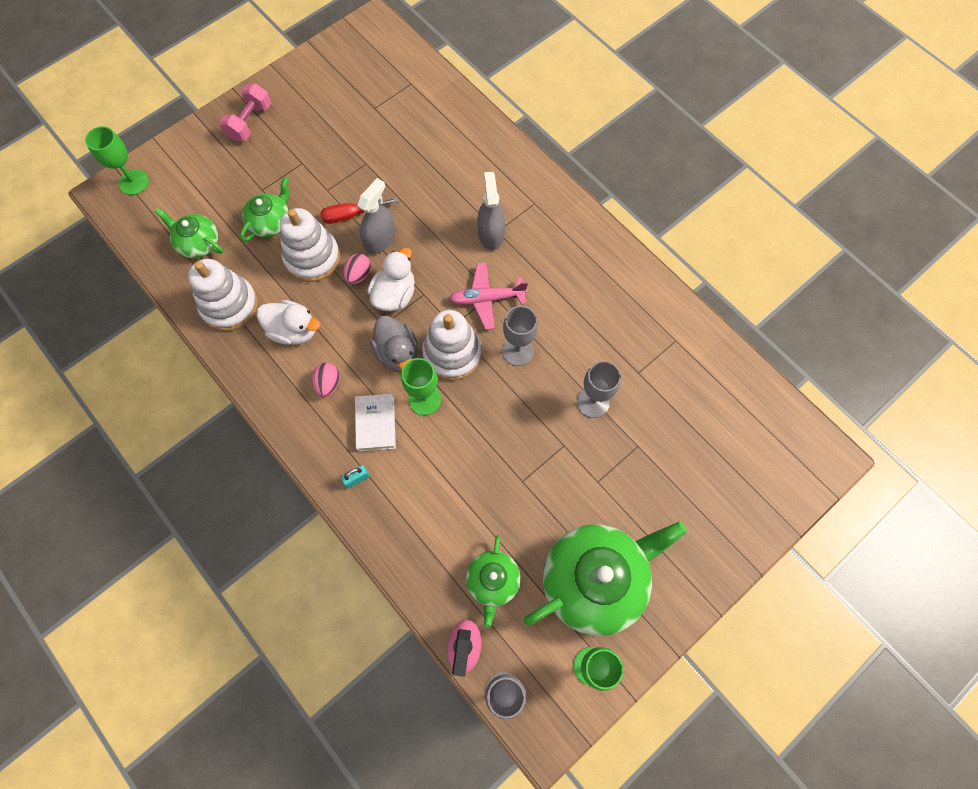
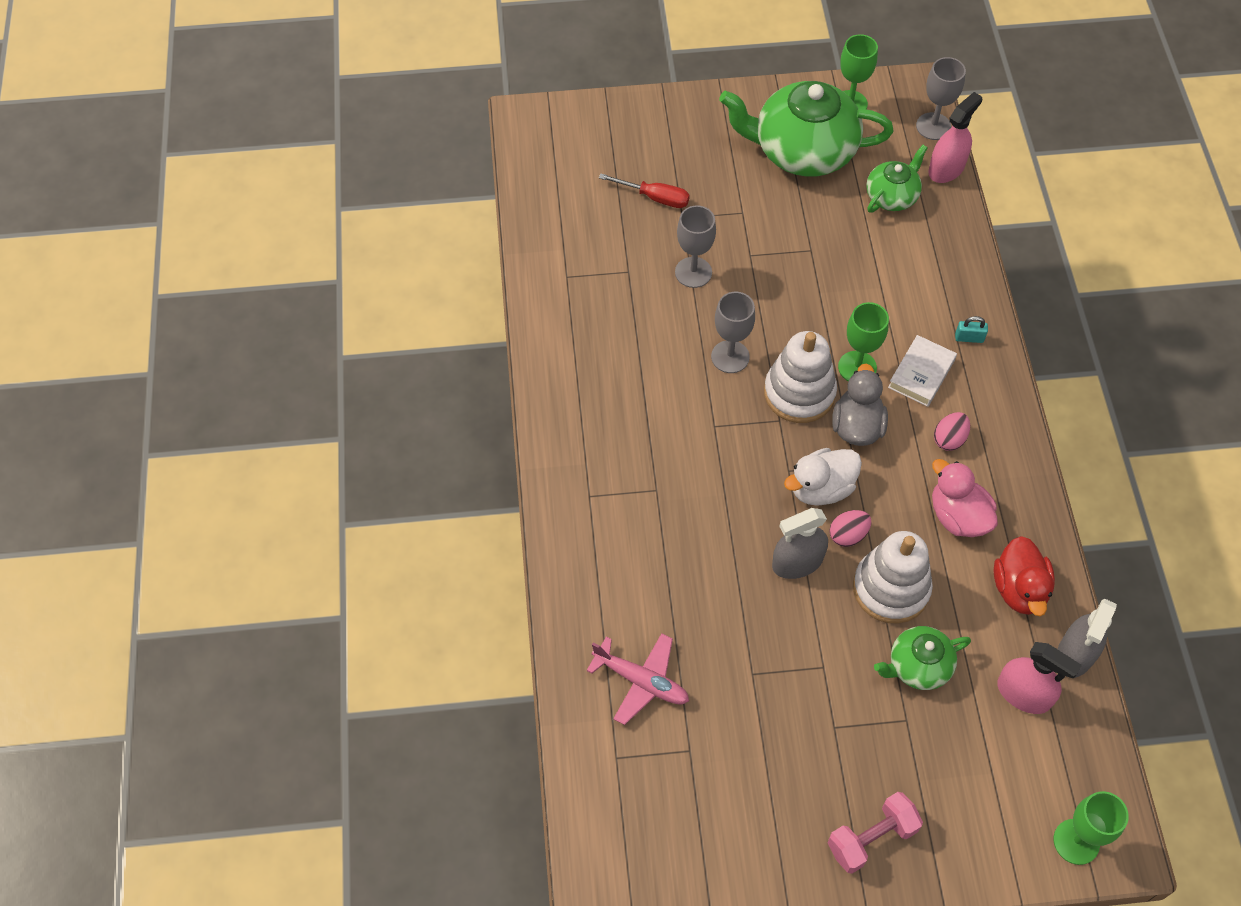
camera: 145 degrees left, 10 degrees down
(198, 243) = (1023, 694): green teapot -> pink spray bottle
(229, 305) = (1019, 589): white stacking toy -> red duck
(293, 330) = (958, 516): white duck -> pink duck
(351, 215) = (813, 614): red screwdriver -> red screwdriver (655, 197)
(487, 298) = (723, 425): pink plane -> pink plane (641, 681)
(491, 234) = (666, 490): grey spray bottle -> grey spray bottle (1075, 654)

